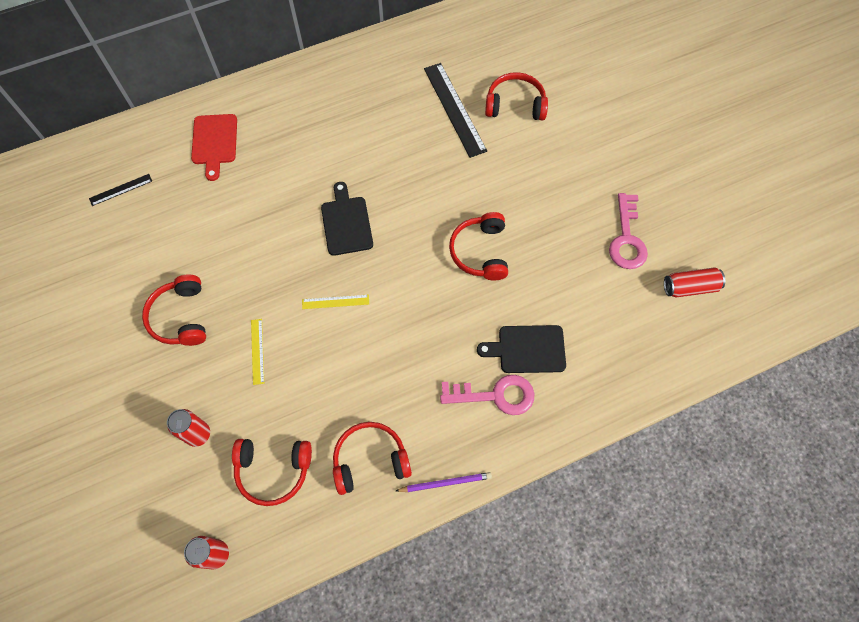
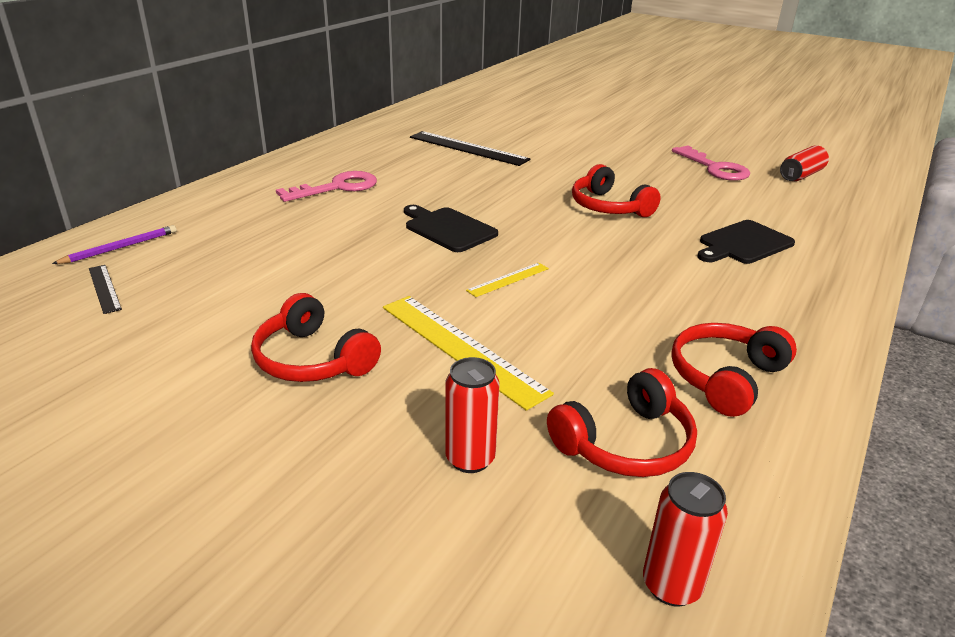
camera: 35 degrees left, 35 degrees down
(121, 189) = (104, 288): black ruler -> black ruler turned 60 degrees counterclockwise
(214, 142) = (217, 223): red cutting board -> none
(257, 351) = (460, 348): yellow ruler -> yellow ruler, size x1.98
(445, 482) = (828, 358): purple pencil -> purple pencil (120, 247)
(495, 395) = (766, 280): pink key -> pink key (337, 187)
(515, 104) = (519, 135): red headphones -> none

